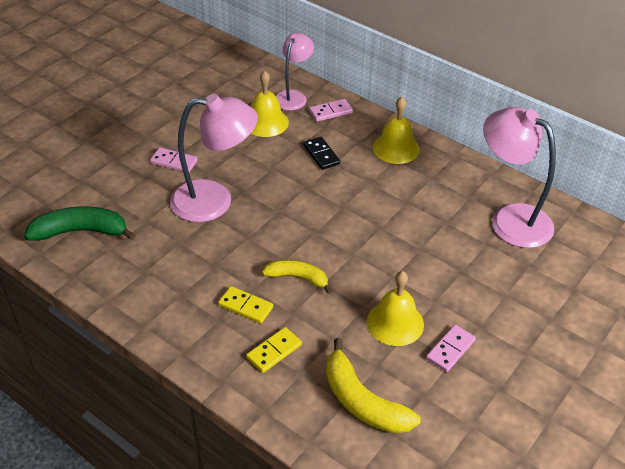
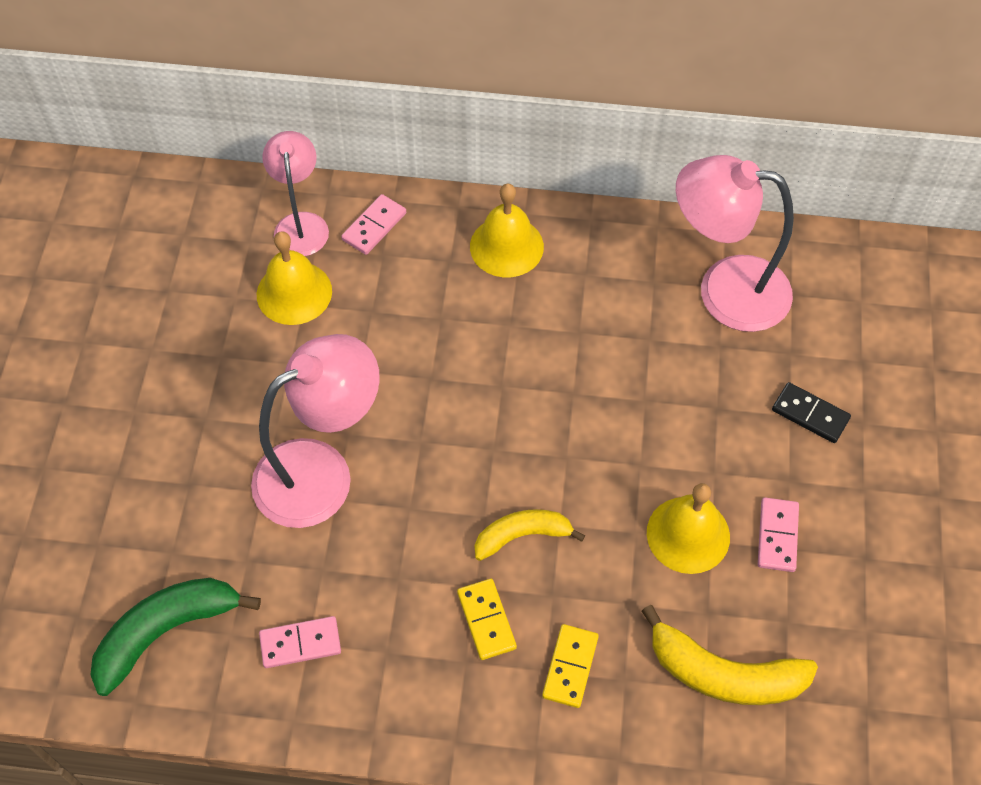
camera: 30 degrees left, 15 degrees up
(174, 162) = (211, 435): pink domino -> pink domino (300, 643)
(245, 306) = (486, 620): yellow domino -> yellow domino turned 75 degrees clockwise
(321, 155) = (413, 311): black domino -> black domino (810, 414)

